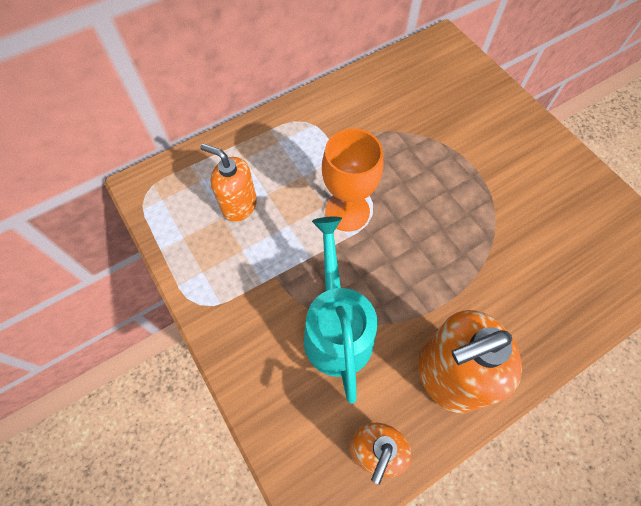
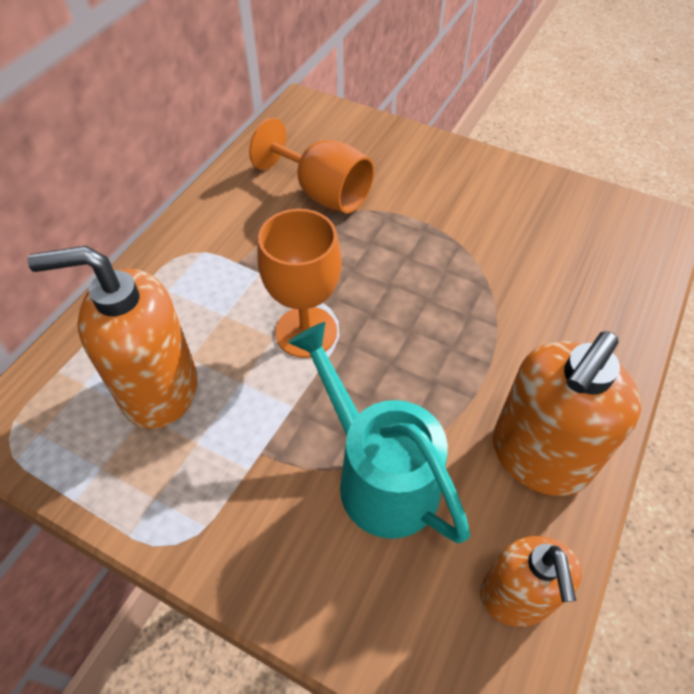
camera: 30 degrees left, 10 degrees down
(239, 205) = (159, 389): orange soap dispenser -> orange soap dispenser, size x1.57
(417, 116) = (323, 193): none -> orange goblet

